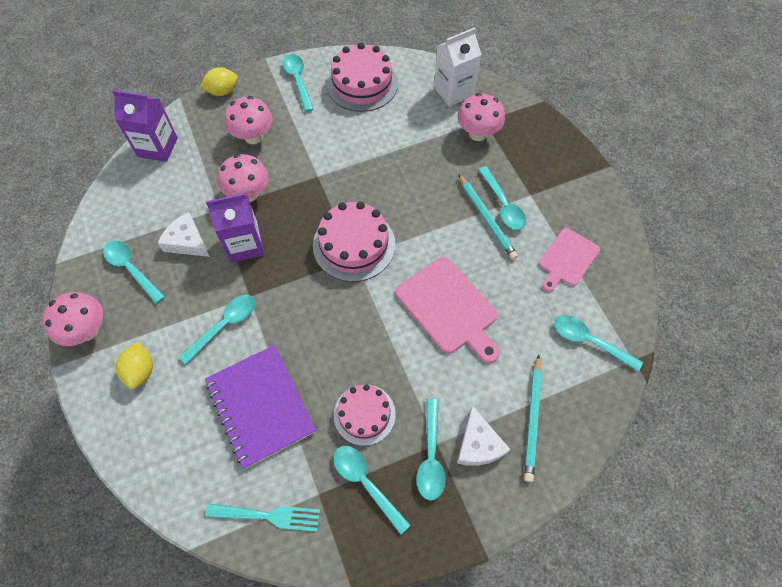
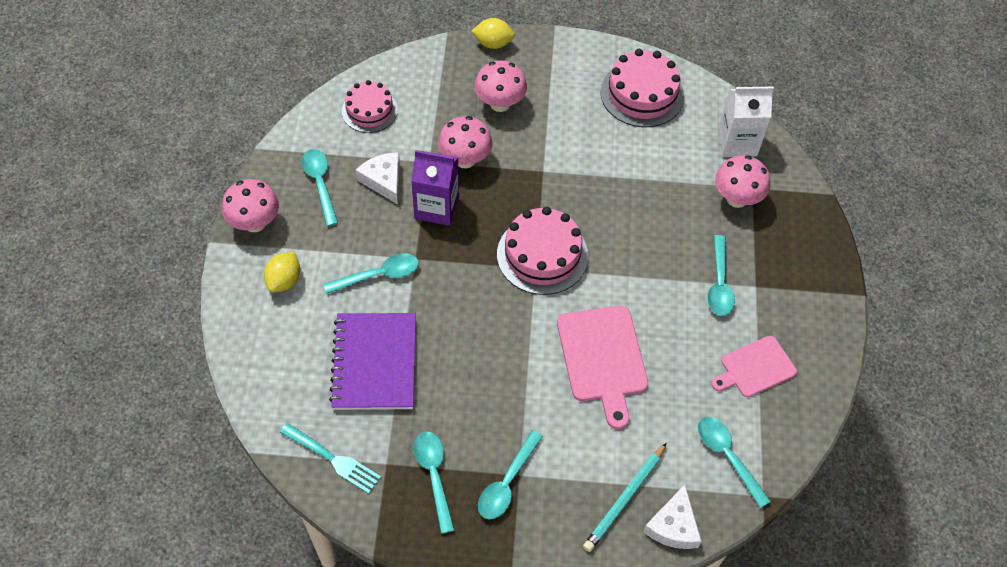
camera: 25 degrees right, 5 degrees down
(157, 147) = (401, 75): purple carton -> none
(298, 81) = (576, 63): turquoise spoon -> none
(364, 414) = (465, 416): pink cake -> pink cake (369, 110)
(478, 444) = (558, 495): white cheese -> white cheese (673, 526)
(486, 218) = (693, 289): turquoise pencil -> none

